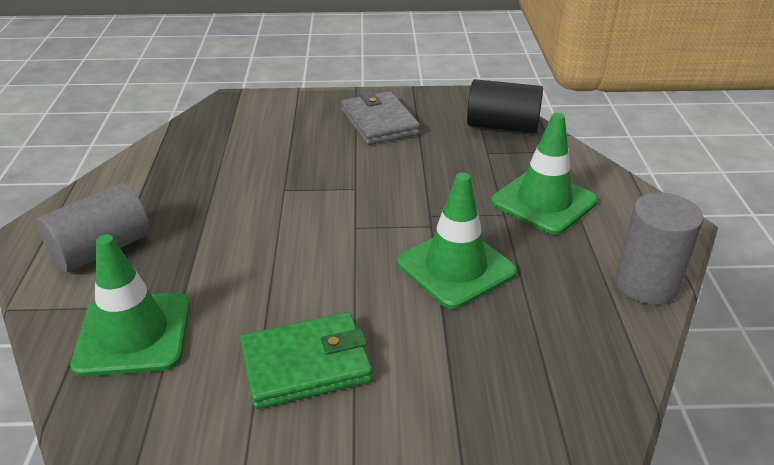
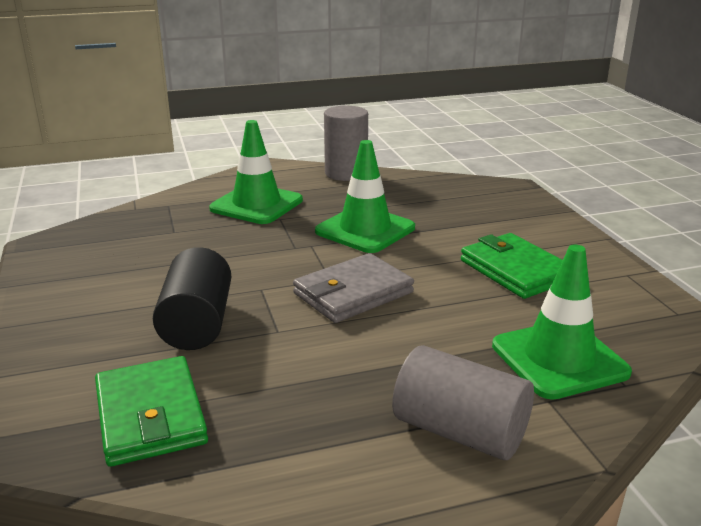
camera: 105 degrees left, 10 degrees down
(220, 136) = (150, 415): none -> green wallet
(379, 122) = (107, 295): grey wallet -> grey wallet (353, 293)
(502, 126) = (118, 227): black cylinder -> black cylinder (197, 324)

